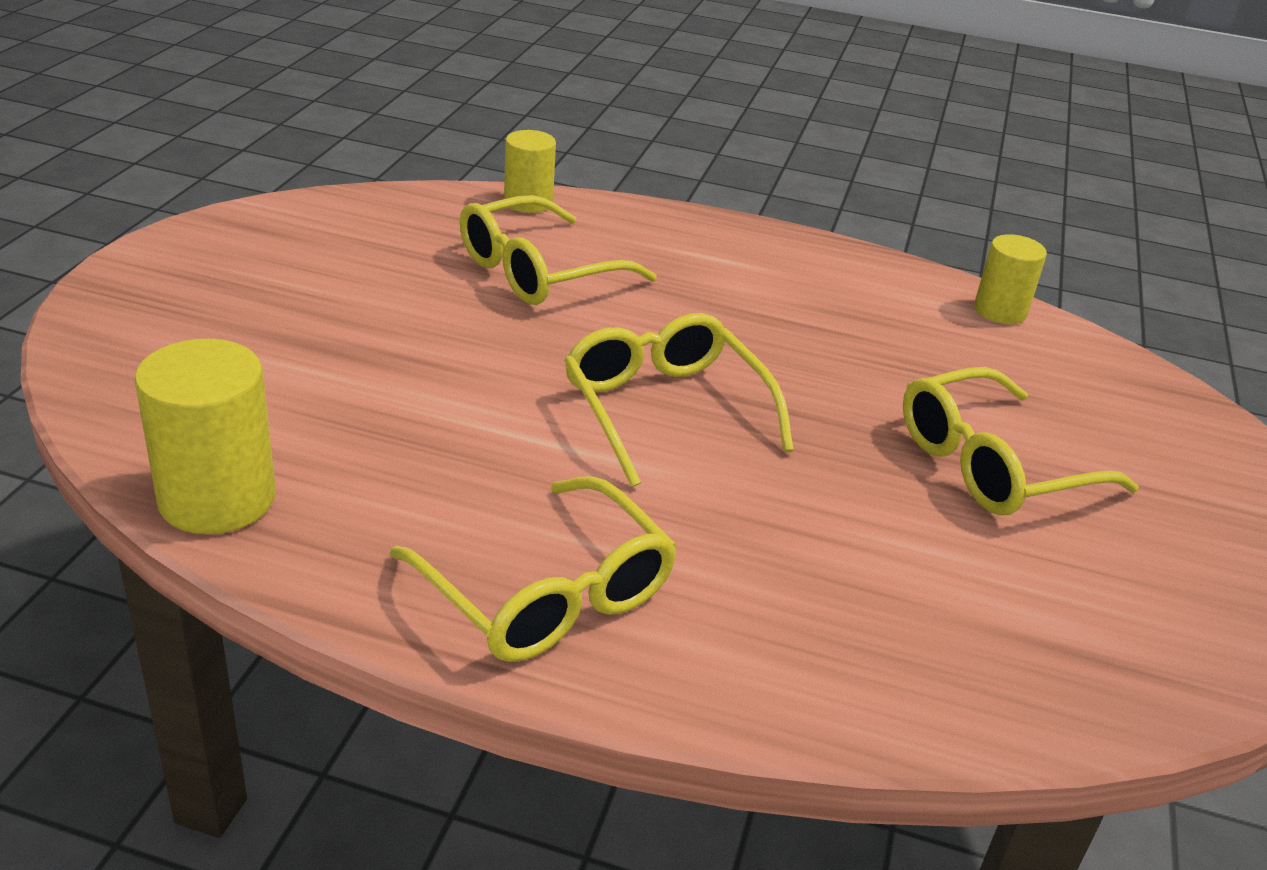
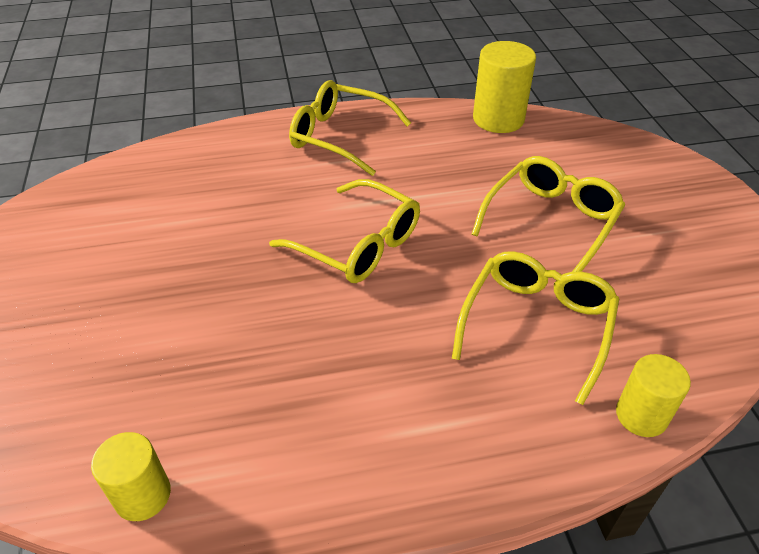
camera: 155 degrees right, 10 degrees up
(992, 465) = (143, 294): yellow glasses -> yellow glasses (551, 221)

